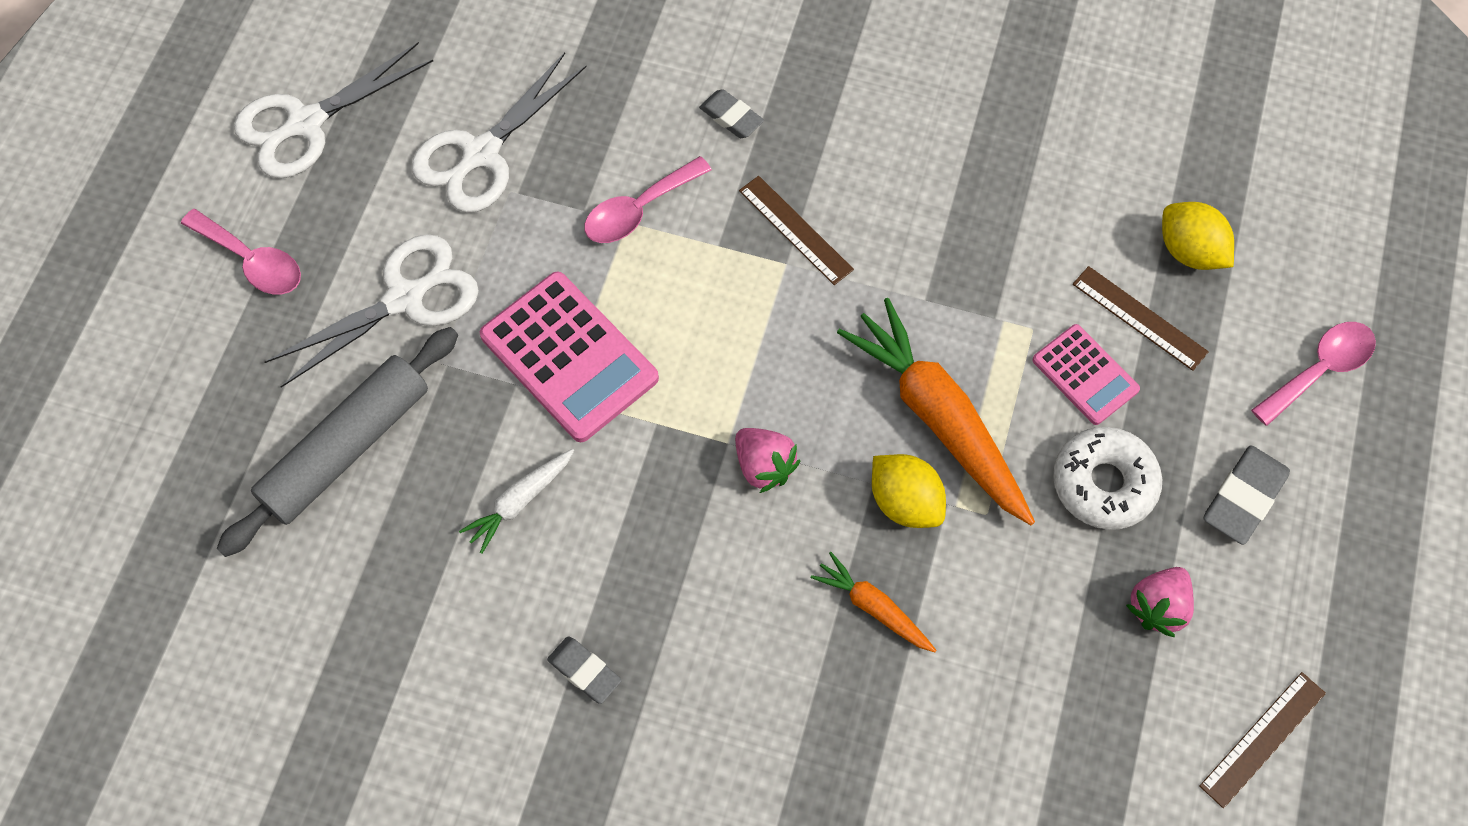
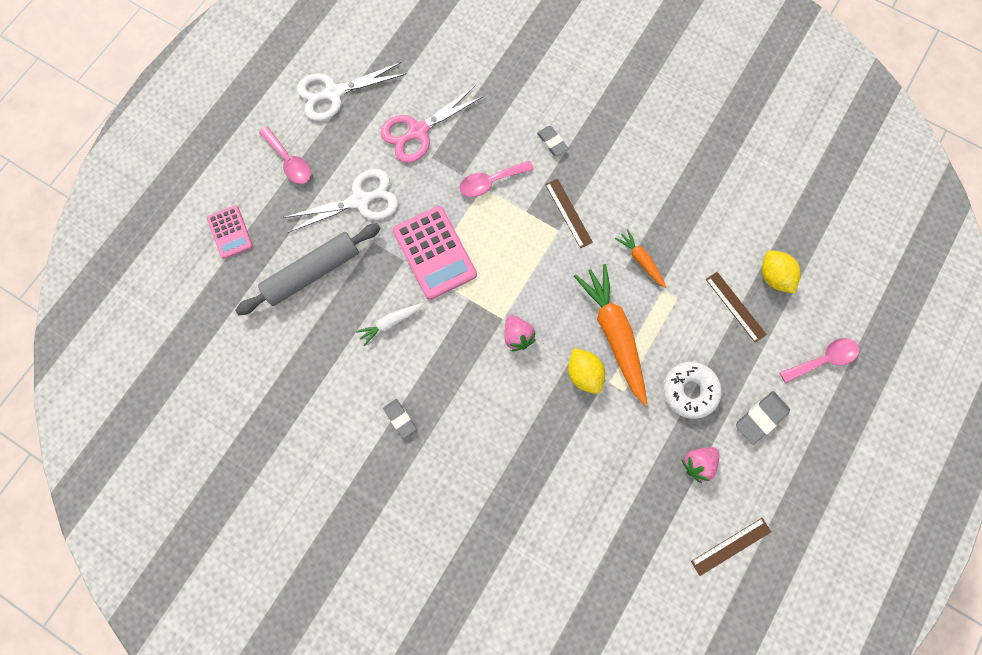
camera: 15 degrees right, 10 degrees up
(481, 154) = (418, 131): white scissors -> pink scissors
(873, 607) = (552, 424): orange carrot -> orange carrot (640, 260)
(1085, 375) = (697, 330): pink calculator -> pink calculator (230, 232)

